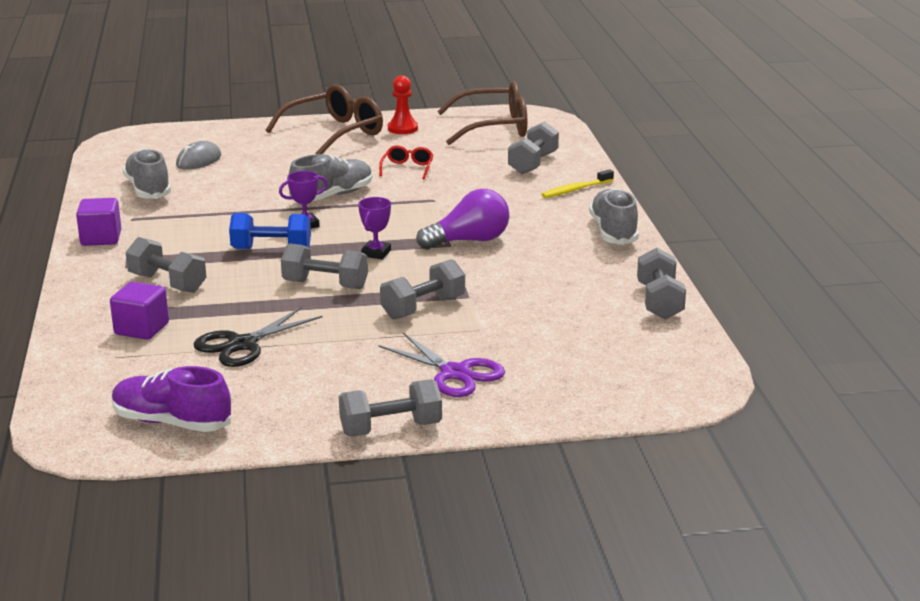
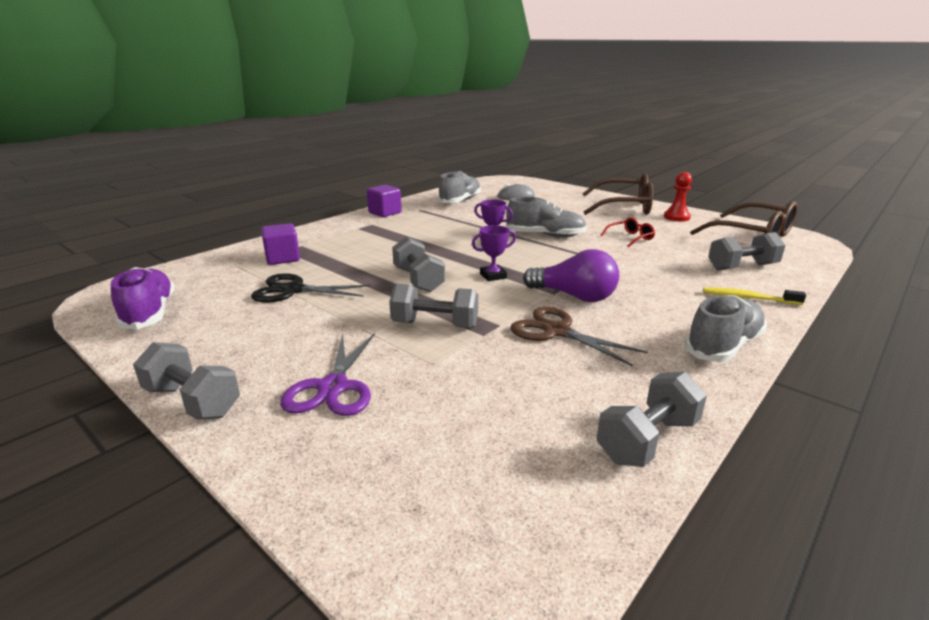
camera: 50 degrees right, 0 degrees up
(167, 283) = (353, 243): grey dumbbell -> none
(271, 249) = (442, 248): blue dumbbell -> none
(508, 271) = (556, 331): none -> brown scissors

